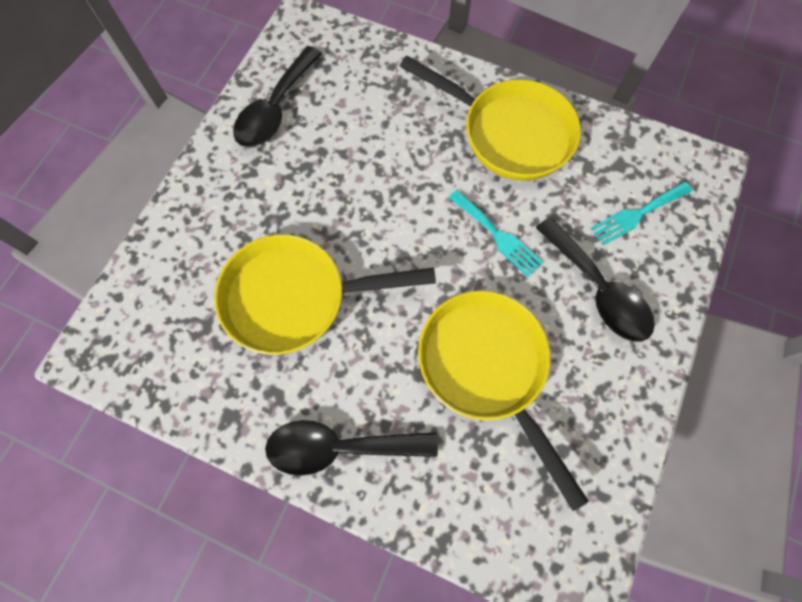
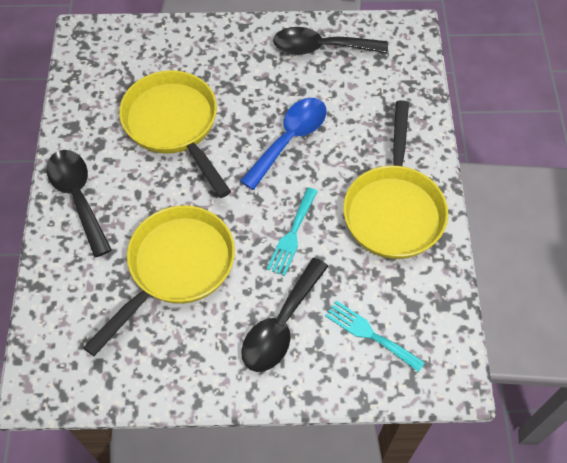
camera: 65 degrees right, 10 degrees down
(378, 188) = (290, 139): none -> blue spoon

